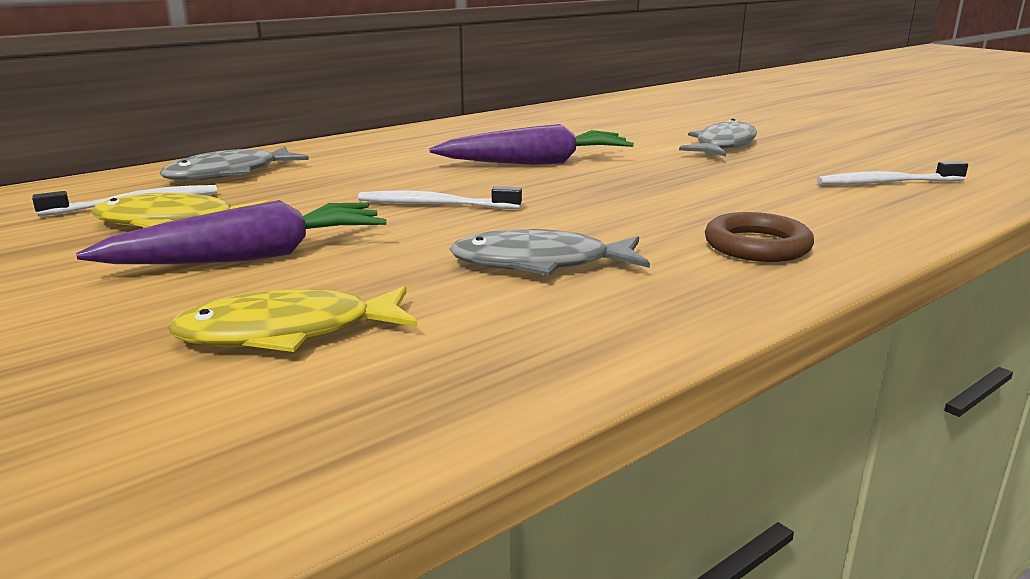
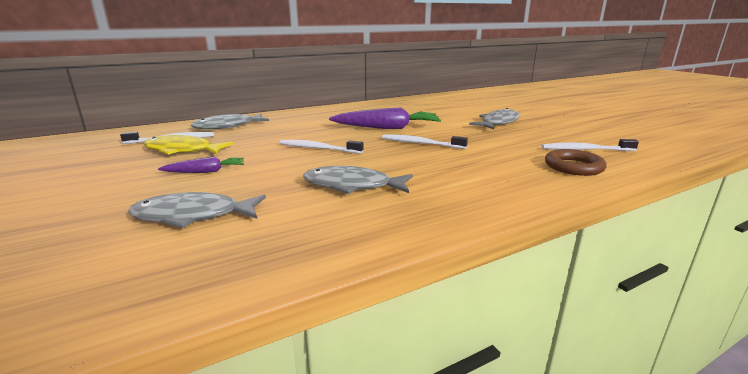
camera: 10 degrees right, 0 degrees up
(250, 257) = (205, 172): purple carrot -> purple carrot, size x0.53
(287, 332) = (193, 216): yellow fish -> grey fish
(612, 186) = (421, 143): none -> white toothbrush
(757, 246) = (484, 184): brown ring -> brown ring (573, 167)

